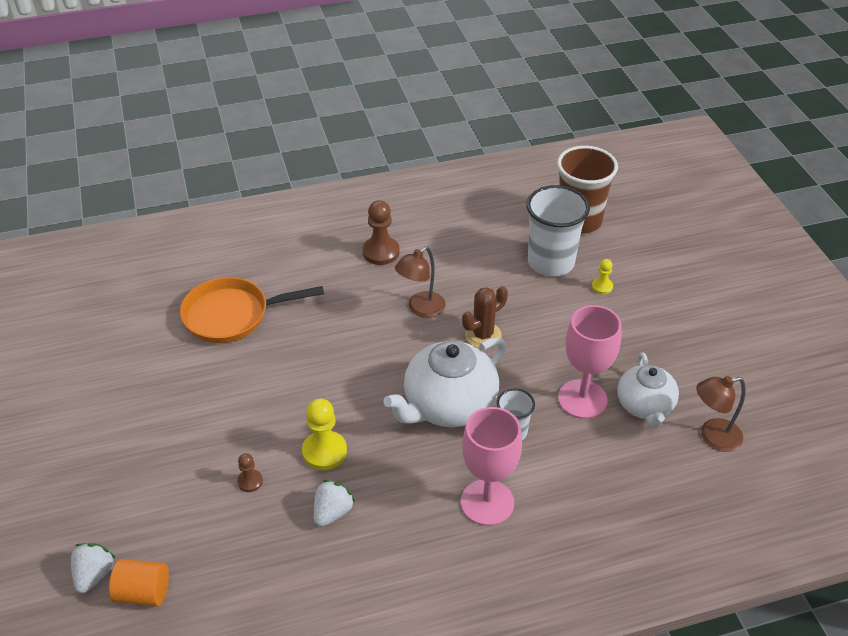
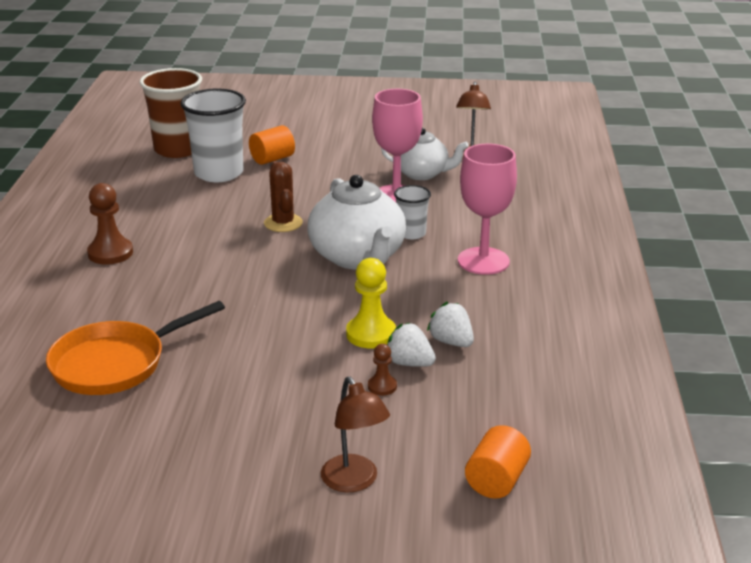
camera: 70 degrees left, 15 degrees down
(94, 575) = (455, 517): white strawberry -> white strawberry (409, 363)
(232, 315) = (115, 364): orange pan -> orange pan turned 45 degrees clockwise
(421, 309) = (218, 247): brown lamp -> brown lamp (354, 482)
(602, 287) = (272, 159): yellow pawn -> orange cylinder

